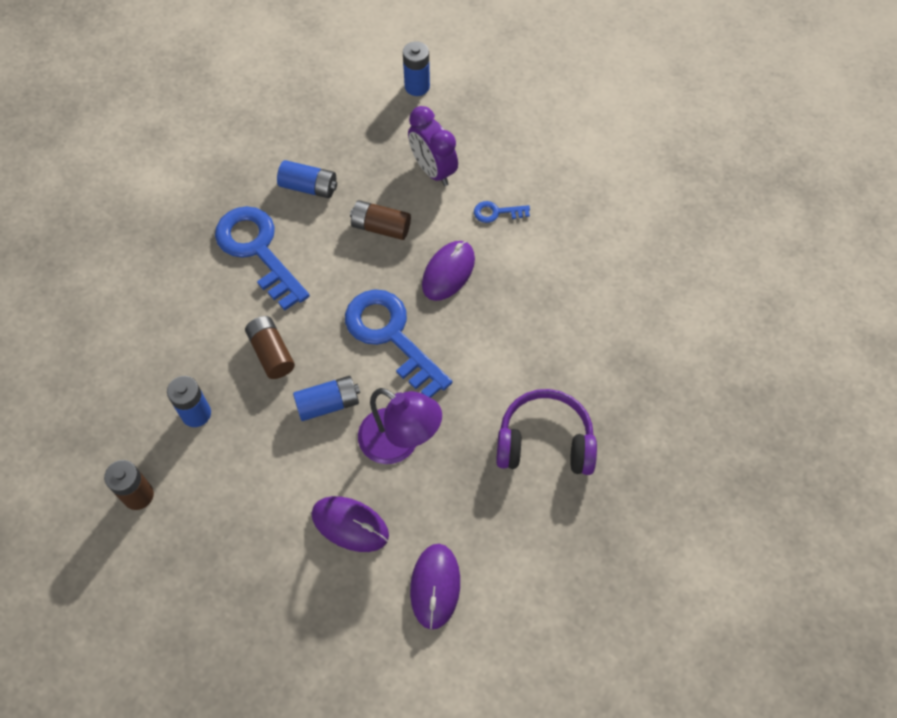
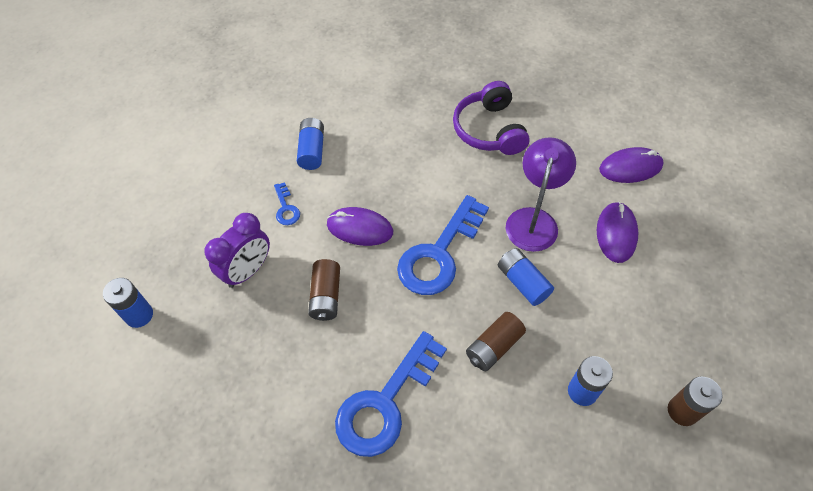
camera: 105 degrees left, 5 degrees down
(309, 187) = (293, 380): blue battery -> blue battery (312, 150)

